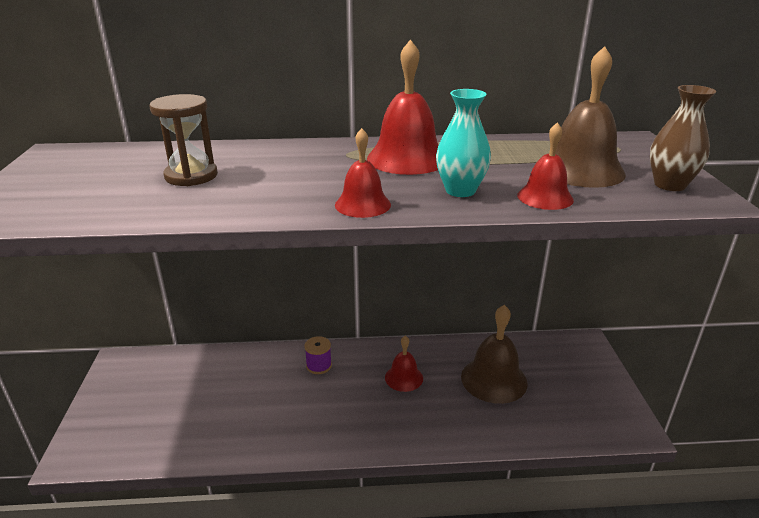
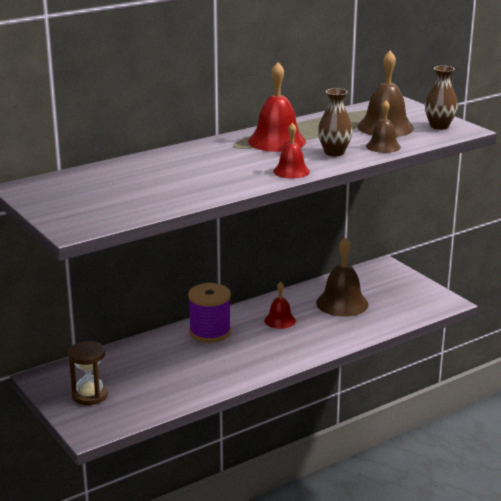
camera: 30 degrees left, 5 degrees down
(191, 176) = (158, 179): brown hourglass -> brown hourglass (90, 395)
(319, 365) = (210, 332): purple spool -> purple spool, size x1.90
(460, 191) = (334, 152): turquoise vase -> brown vase
(545, 197) = (383, 146): red bell -> brown bell

